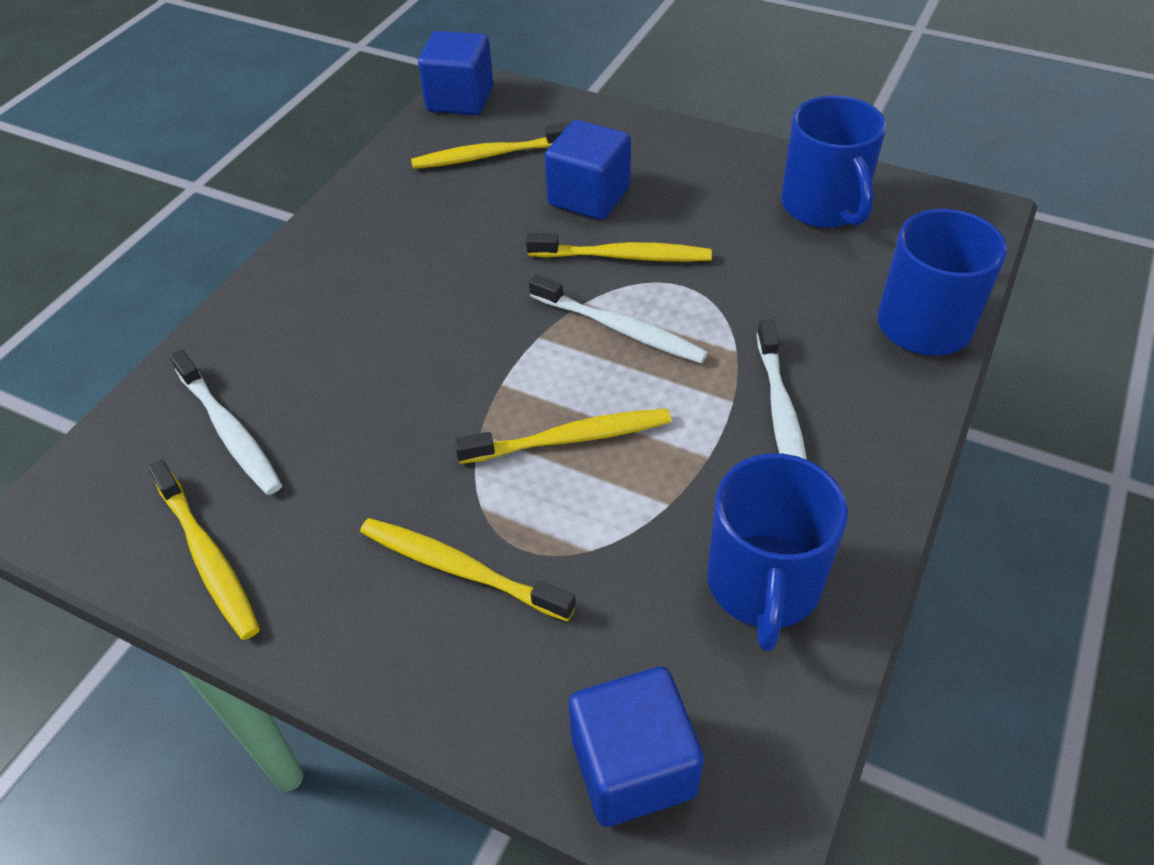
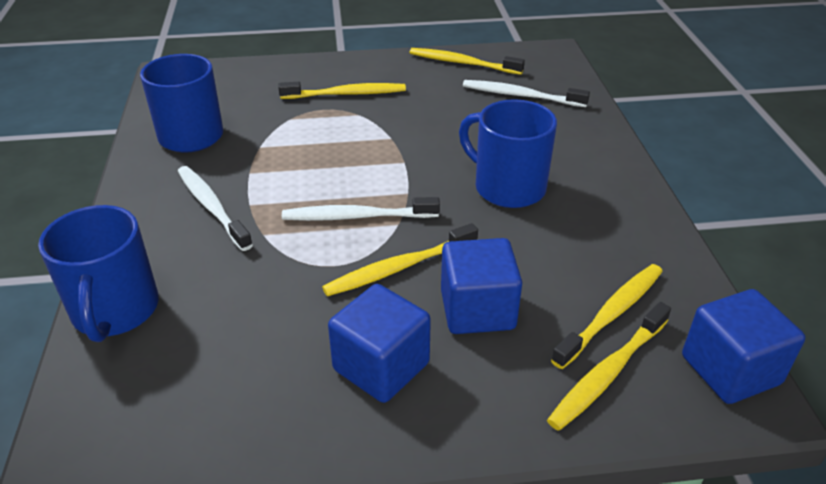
camera: 145 degrees right, 10 degrees down
(569, 439) = (338, 152): yellow toothbrush -> yellow toothbrush (608, 372)
(633, 766) = (223, 74): blue cube -> blue cube (381, 366)
(824, 207) = (244, 398): blue mug -> blue mug (507, 187)

